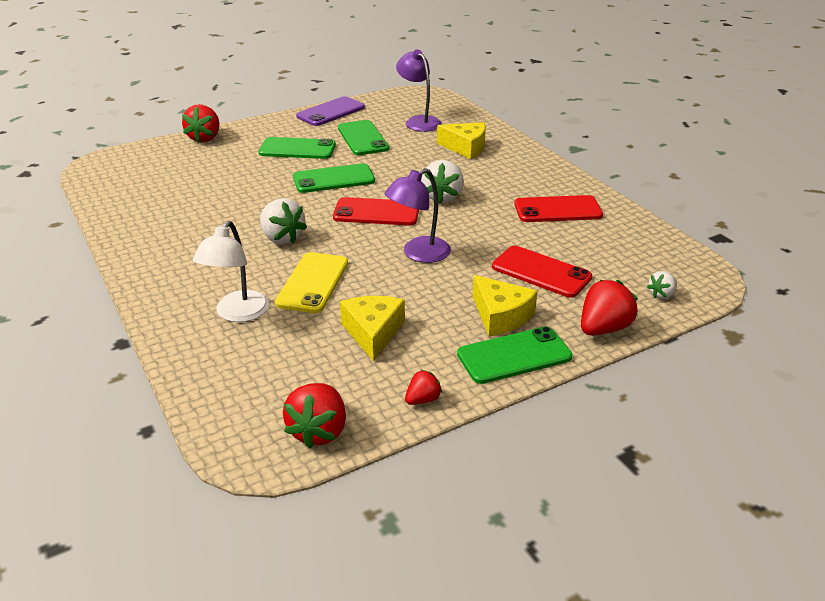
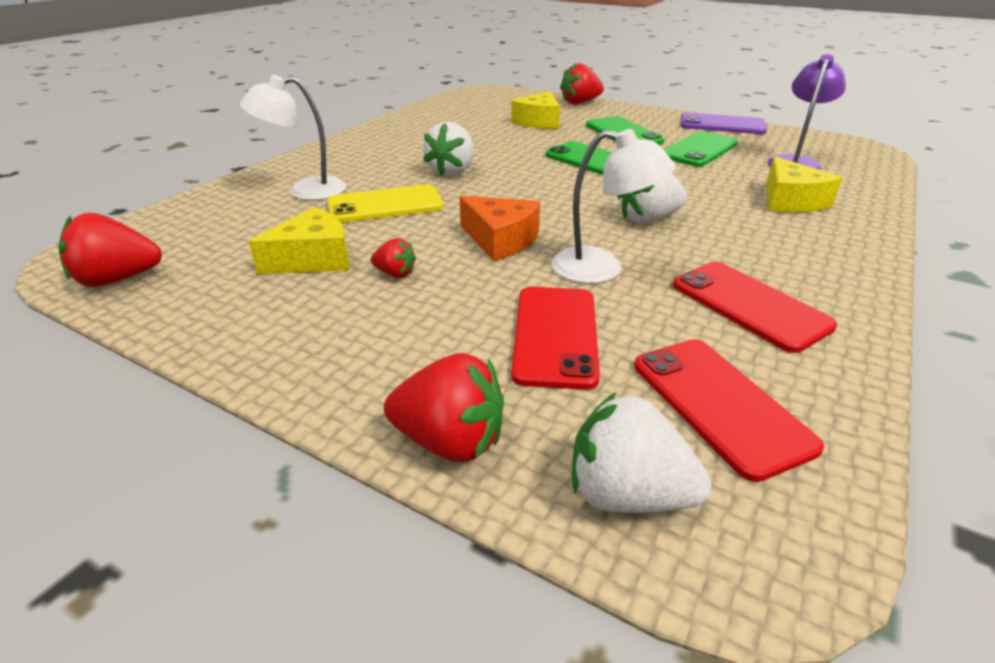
camera: 60 degrees right, 0 degrees up
(376, 212) = (558, 196): red phone -> red phone (719, 404)
(418, 254) = (500, 240): purple lamp -> orange cheese
(423, 399) = (190, 324): red strawberry -> red strawberry (395, 274)
(487, 234) = (601, 269): none -> white lamp
(500, 316) = (410, 331): yellow cheese -> yellow cheese (539, 122)
(514, 355) = (319, 368): green phone -> none
(661, 295) = (627, 494): white strawberry -> white strawberry, size x1.80

